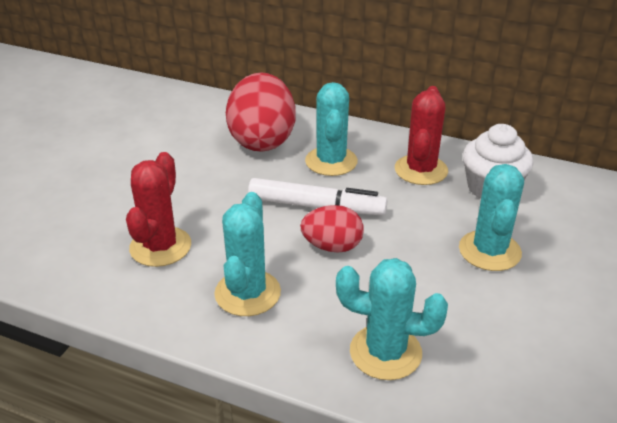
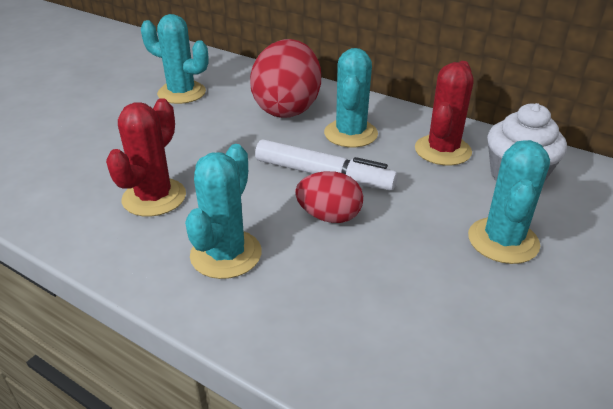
camera: 10 degrees right, 0 degrees up
(385, 352) = (358, 339): turquoise cactus -> turquoise cactus (181, 93)

